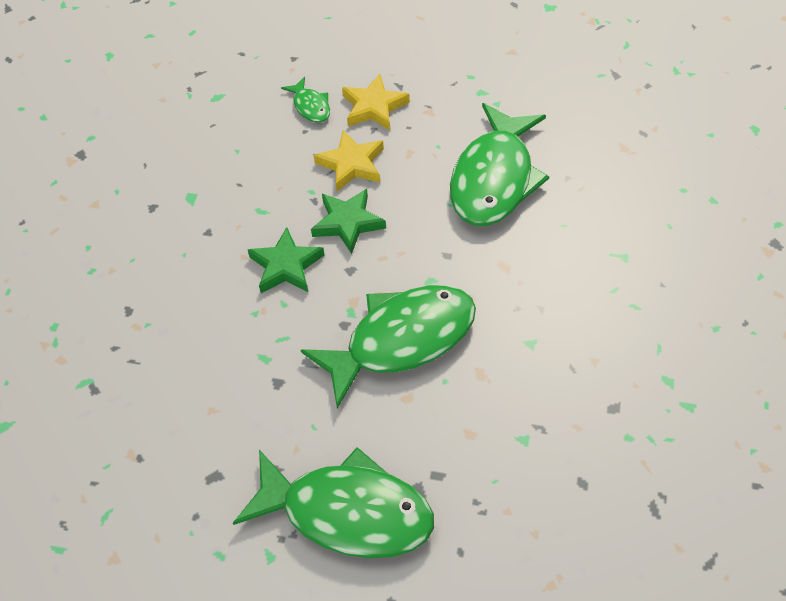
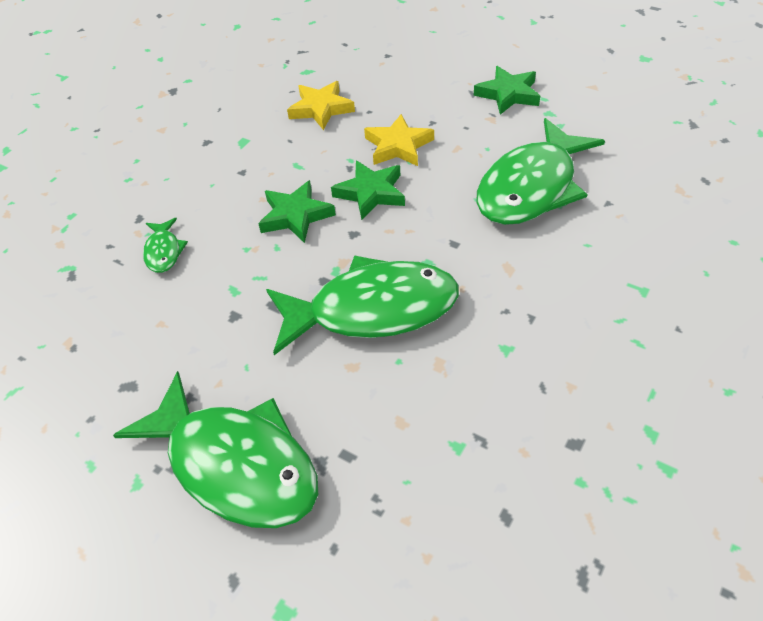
camera: 20 degrees right, 5 degrees down
(310, 106) = (384, 93): green fish -> green fish (164, 251)
(374, 107) = (441, 105): yellow star -> yellow star (321, 109)
(434, 79) = (508, 94): none -> green star

